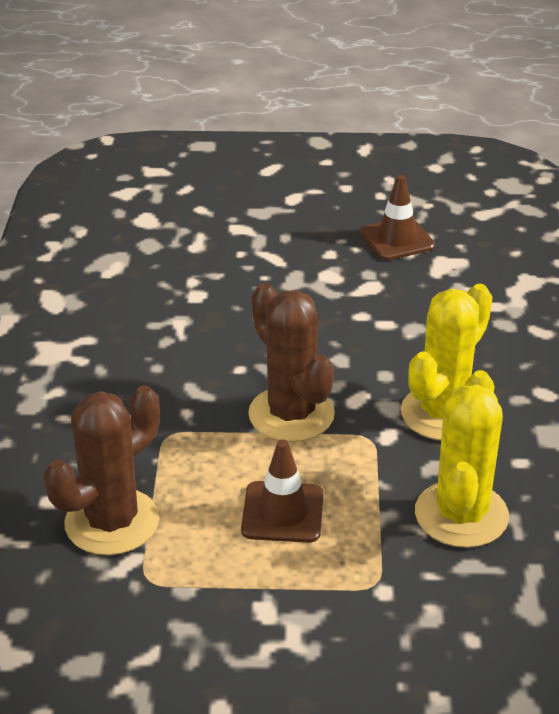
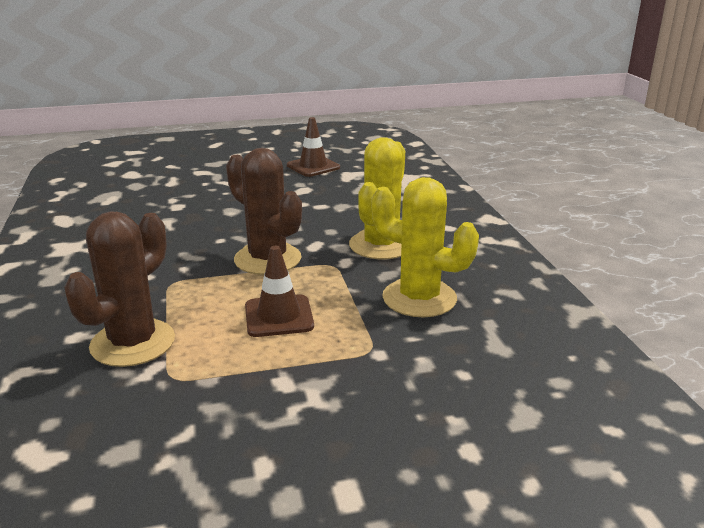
camera: 15 degrees left, 10 degrees down
(461, 515) = (419, 298): yellow cactus -> yellow cactus turned 60 degrees counterclockwise

